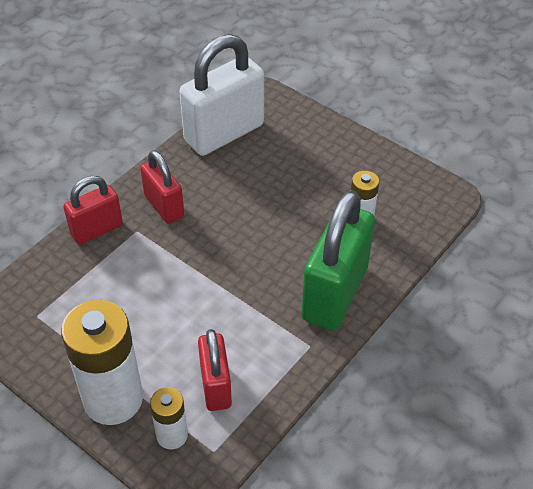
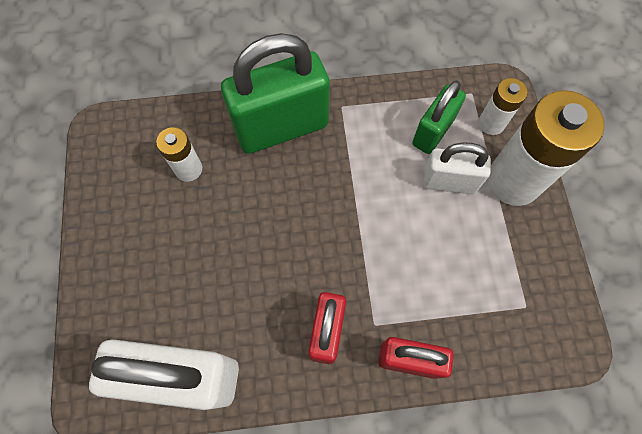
camera: 135 degrees left, 20 degrees up
(166, 356) = (448, 182): none -> white padlock
(215, 386) = (432, 132): red padlock -> green padlock

